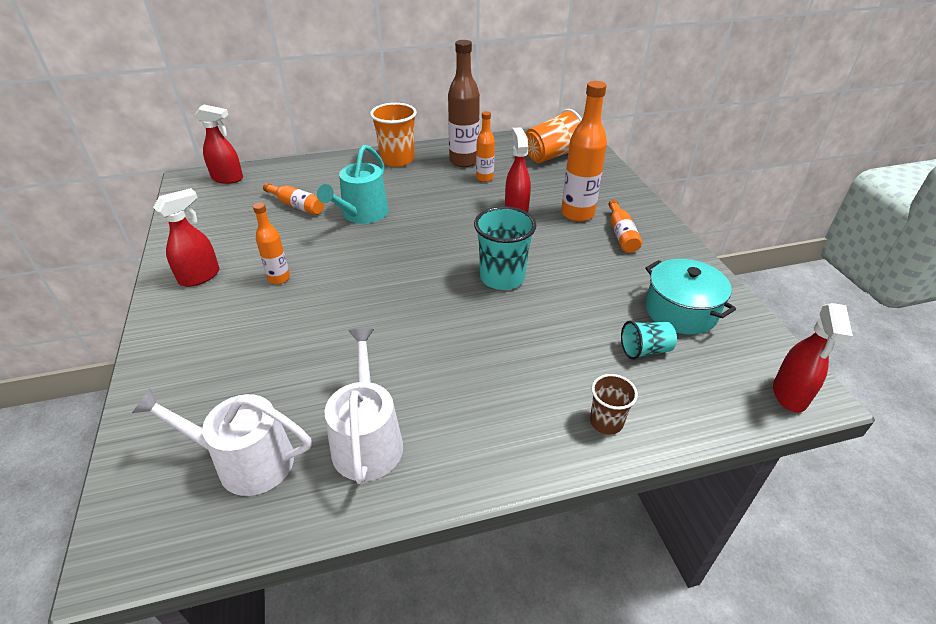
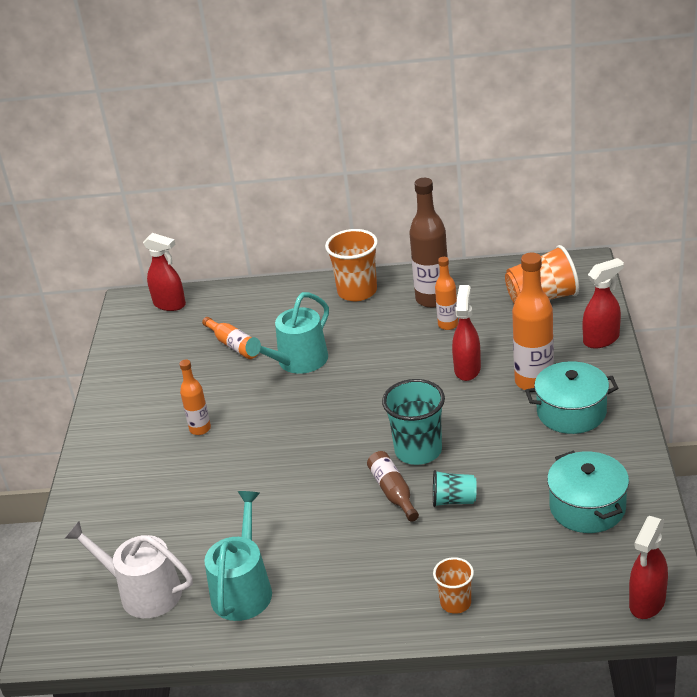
camera: 20 degrees right, 5 degrees down
(200, 276) = (128, 419): red spray bottle -> red spray bottle (601, 339)
(367, 440) = (243, 589): white watering can -> turquoise watering can
(493, 317) = (393, 492): none -> brown bottle
(606, 422) = (455, 603): brown cup -> orange cup
(621, 234) = (571, 412): orange bottle -> turquoise pot
(645, 350) = (527, 543): turquoise cup -> turquoise cup (454, 500)

